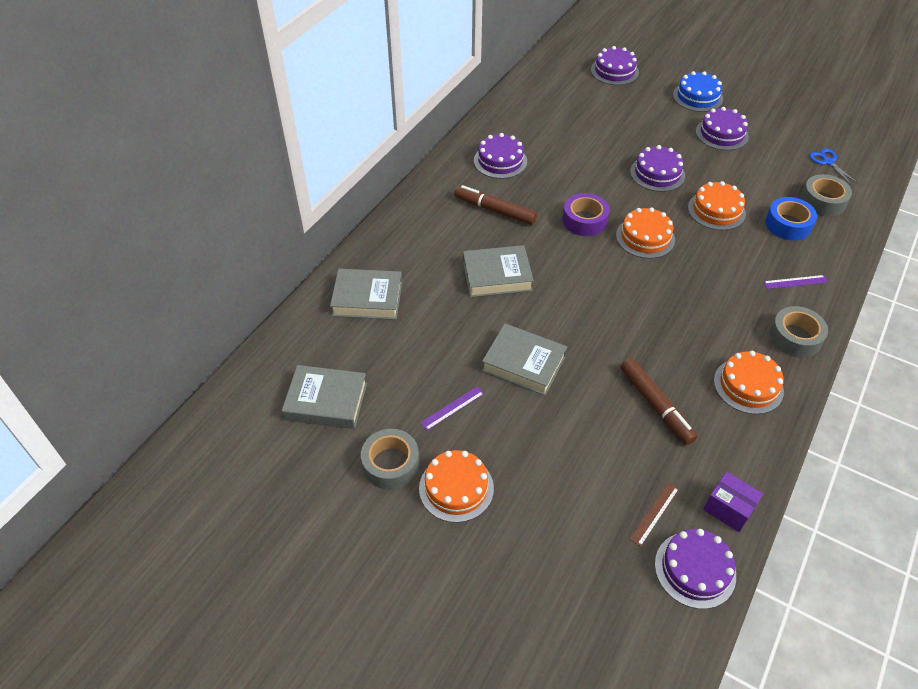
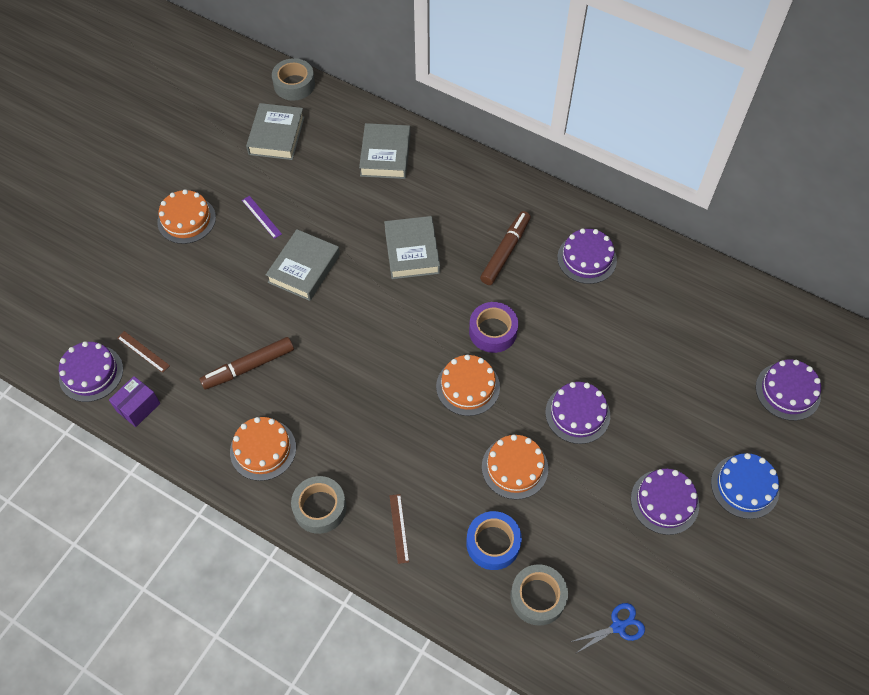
camera: 90 degrees right, 10 degrees up
(391, 464) = (213, 178): grey tape -> grey tape (294, 85)
(795, 282) = (399, 528): purple ruler -> brown ruler

